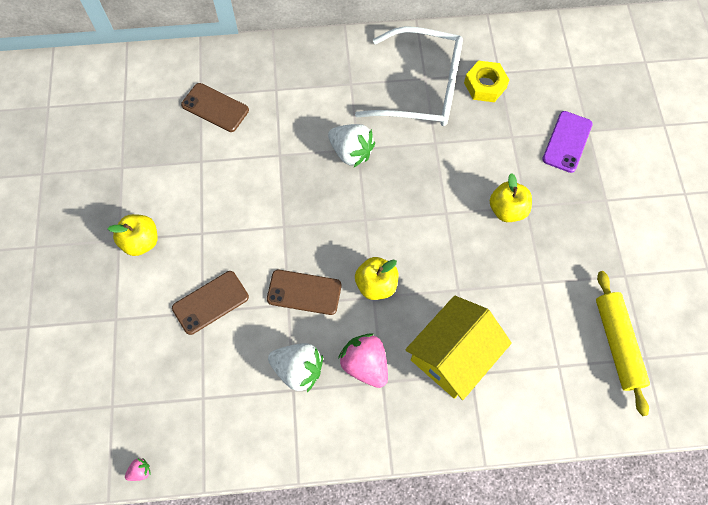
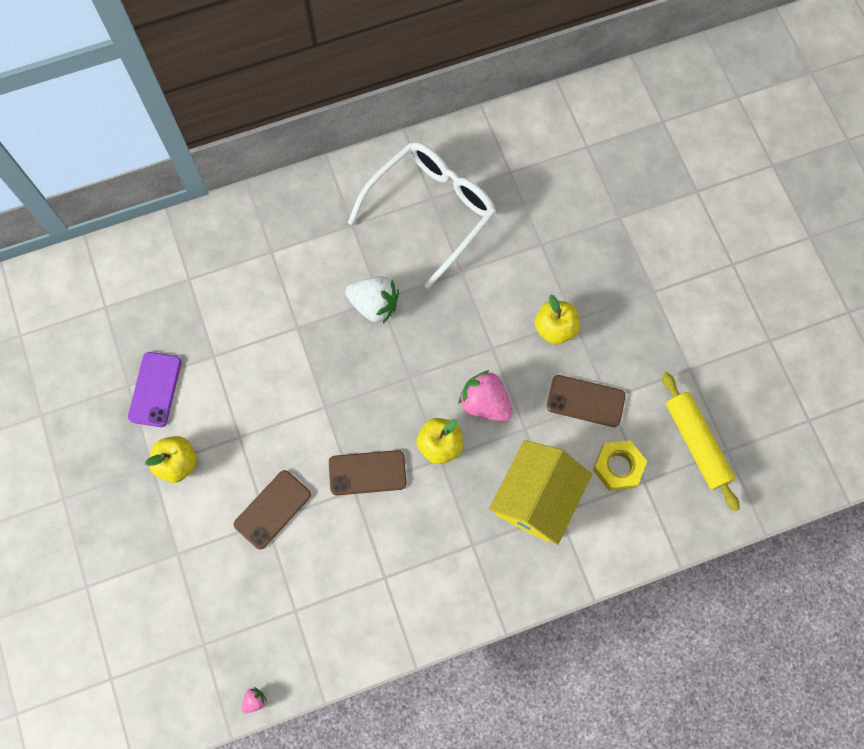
camera: 15 degrees left, 5 degrees up
(215, 108) = (210, 290): brown phone -> brown phone (585, 401)
(298, 369) = (384, 555): white strawberry -> none
(365, 364) = (450, 531): pink strawberry -> pink strawberry (485, 403)
(422, 88) = (431, 211): white glasses -> white glasses turned 45 degrees counterclockwise
(485, 85) = (498, 191): yellow nut -> yellow nut (618, 467)
(567, 142) = (600, 236): purple phone -> purple phone (155, 389)

